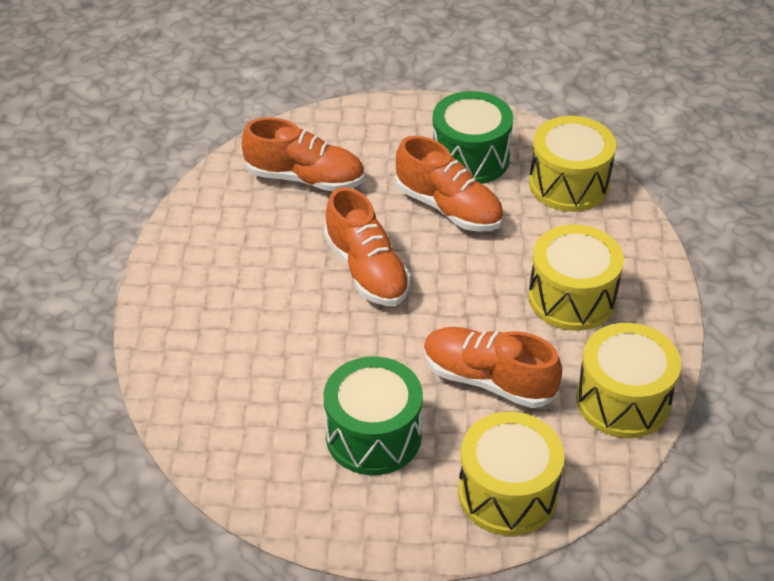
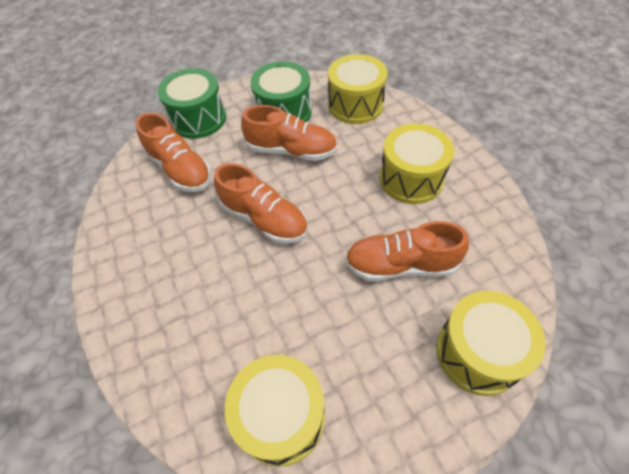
camera: 25 degrees left, 10 degrees up
(305, 178) = (180, 169): orange shoe -> orange shoe turned 60 degrees clockwise
(373, 435) = (351, 354): green drum -> green drum (198, 119)
(623, 400) = (495, 237): yellow drum -> yellow drum (281, 416)

